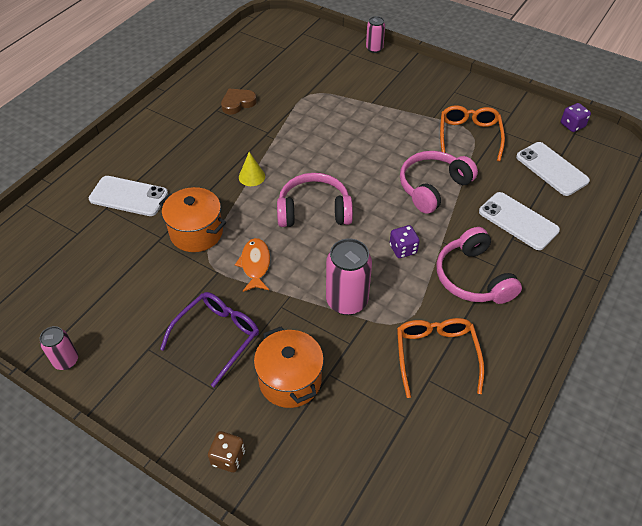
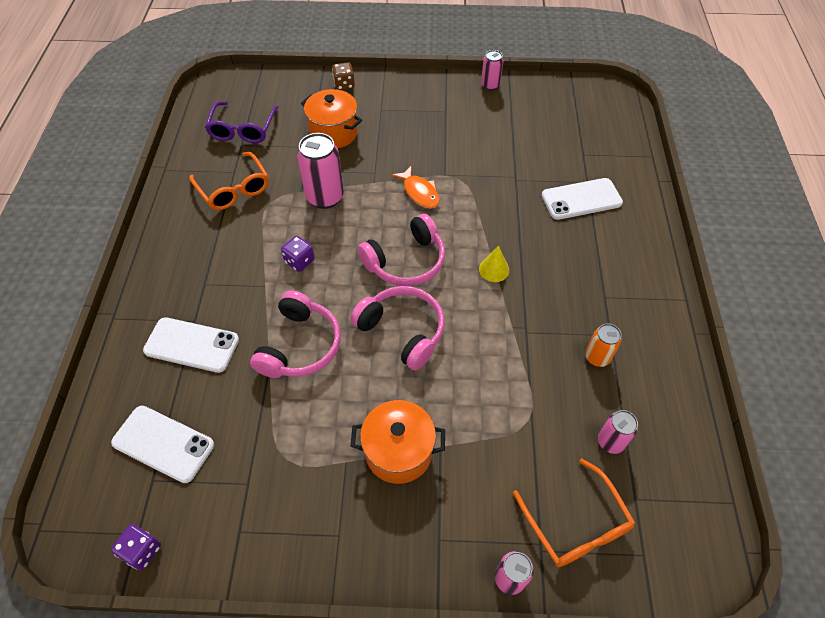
camera: 150 degrees right, 5 degrees up
(196, 232) = (491, 196): orange pot -> orange pot (398, 451)
(217, 337) = (405, 135): purple glasses -> purple glasses (243, 129)
(238, 103) = (597, 357): brown heart -> orange can
(273, 69) = (610, 442): none -> pink can
(469, 136) = (285, 448): orange glasses -> orange glasses (575, 523)
(472, 277) = (223, 262): pink headphones -> pink headphones (403, 331)

